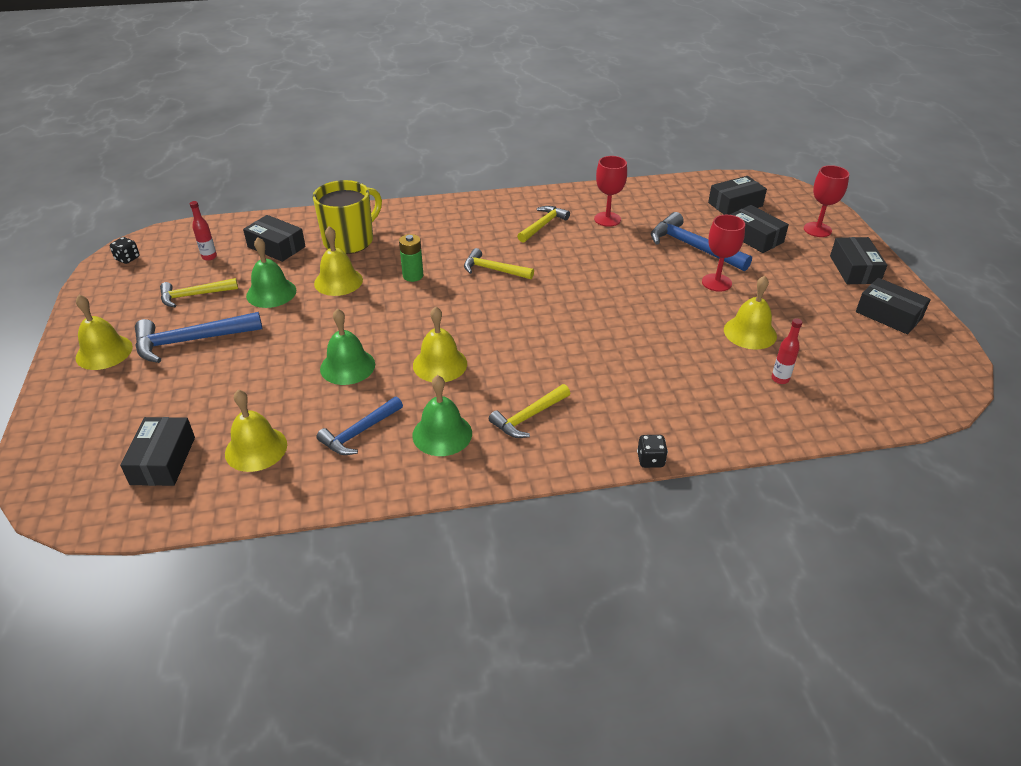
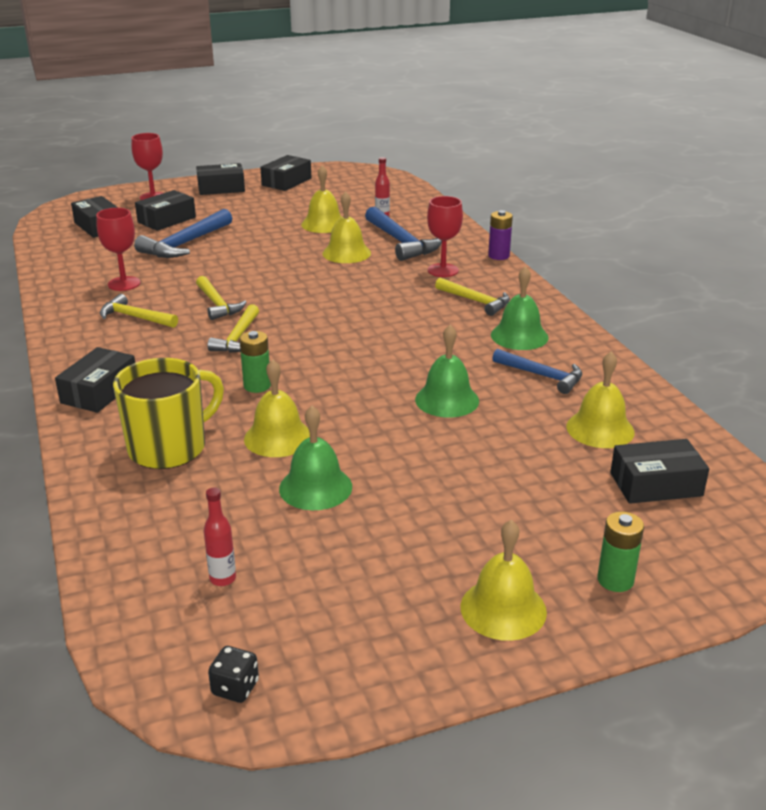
camera: 100 degrees left, 10 degrees down
(86, 406) = (615, 580): none -> green battery
(191, 341) = (446, 529): blue hammer -> blue hammer (401, 242)
(194, 295) = (337, 560): yellow hammer -> yellow hammer (217, 304)
(276, 247) = (188, 512): black box -> black box (99, 391)
(350, 240) = (169, 447): yellow mug -> yellow mug turned 105 degrees clockwise
(440, 364) = (421, 349): yellow bell -> yellow bell (346, 253)
(650, 460) = (498, 256): black dice -> purple battery
(716, 282) = (249, 235): red goblet -> red goblet (443, 270)

